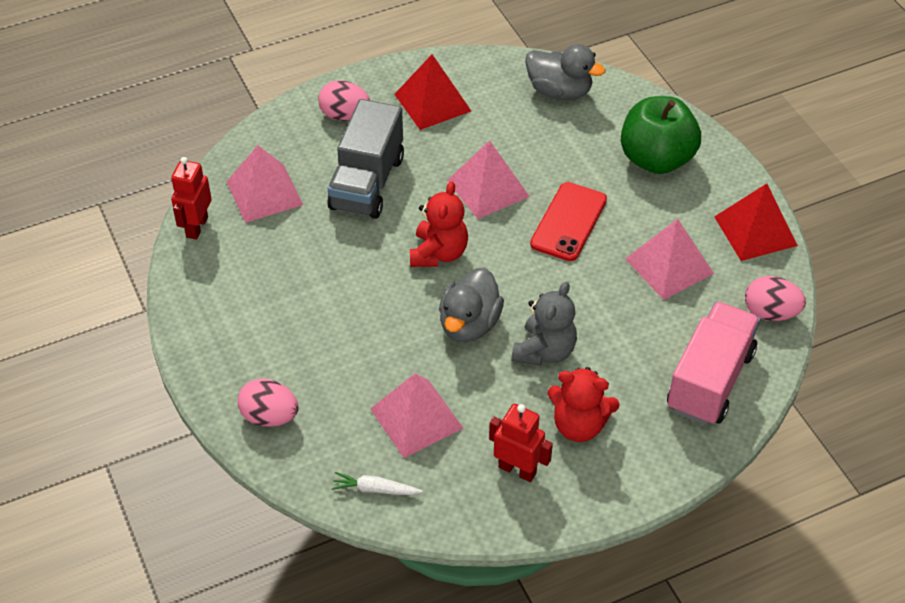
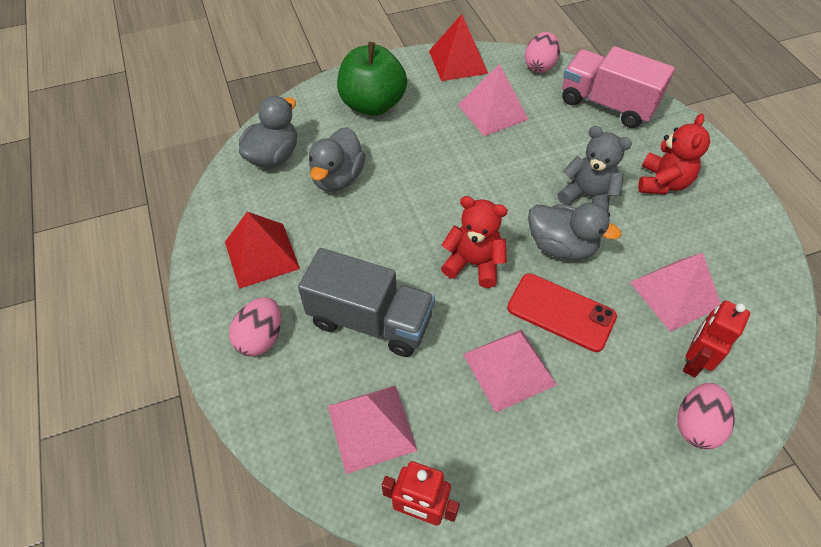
camera: 85 degrees left, 5 degrees up
(375, 489) = (762, 331): white carrot -> none
(488, 188) = (391, 219): pink pyramid -> pink pyramid (508, 369)
(517, 470) = (715, 226): red robot -> red robot (694, 361)
(537, 142) = (338, 178): none -> grey duck
(568, 222) = (440, 166): red phone -> red phone (561, 312)

